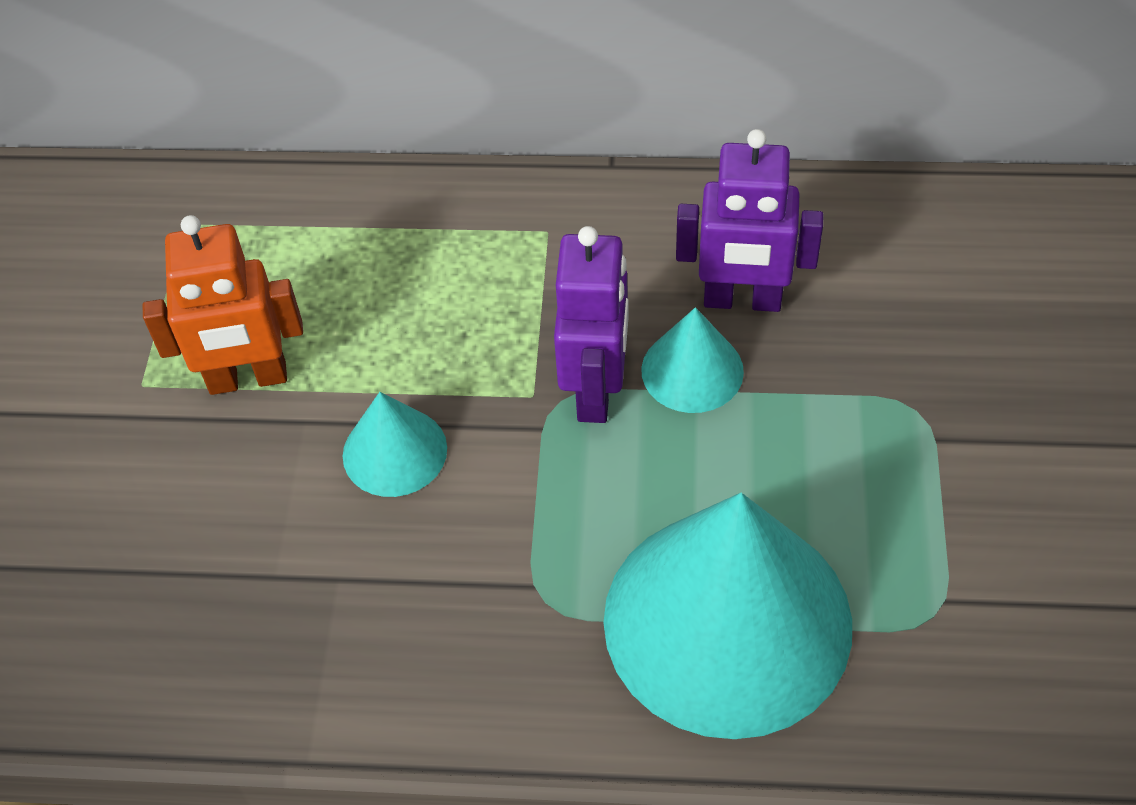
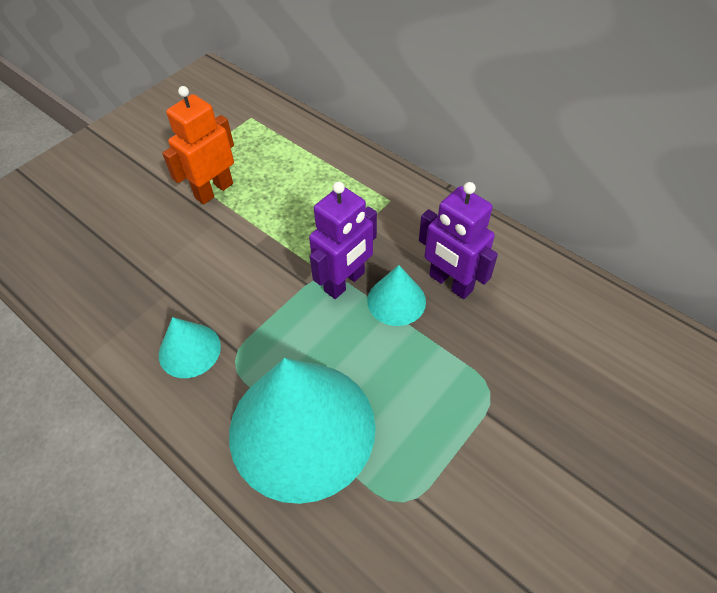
camera: 35 degrees right, 0 degrees up
(248, 379) = (214, 190): orange robot -> orange robot turned 105 degrees clockwise
(394, 451) = (238, 255): turquoise cone -> turquoise cone (189, 350)

